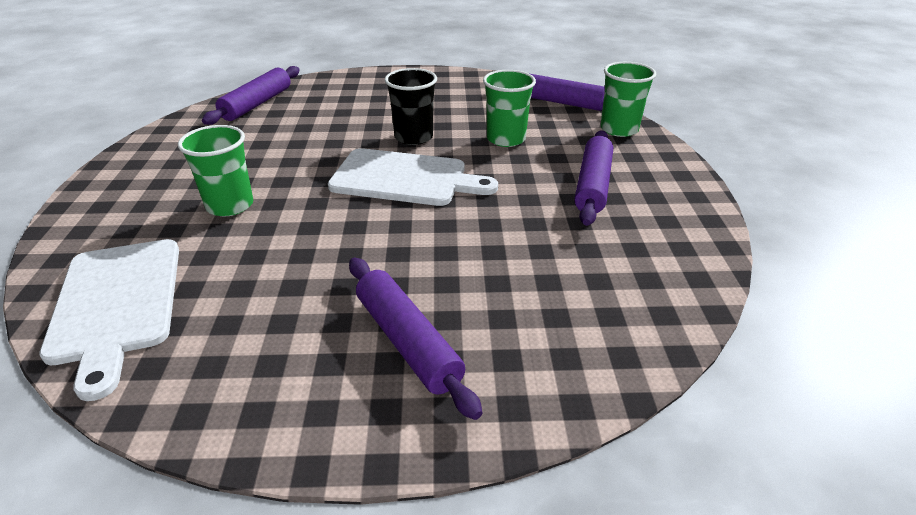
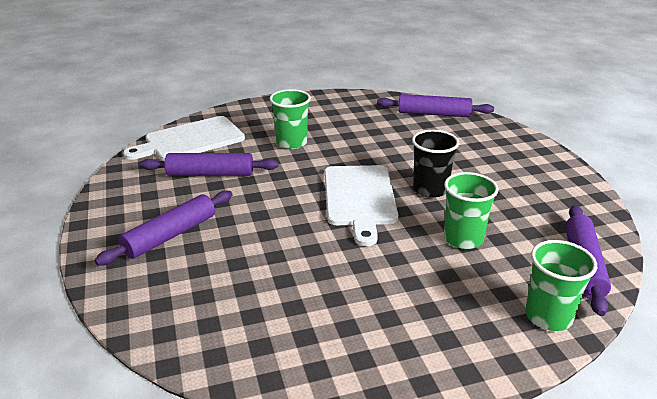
camera: 75 degrees right, 5 degrees down
(593, 185) = (405, 303): purple rolling pin -> purple rolling pin (210, 174)

